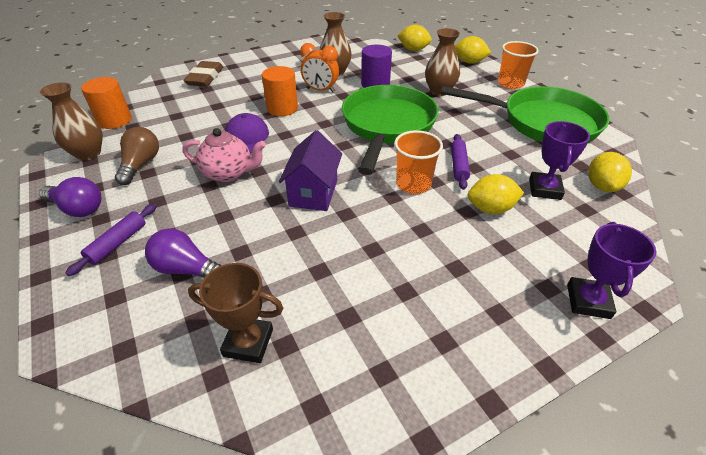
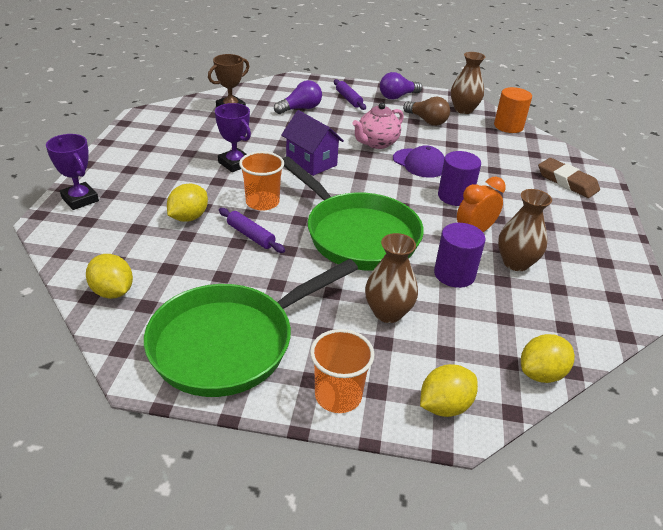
camera: 125 degrees right, 5 degrees down
(282, 108) = (455, 196): orange cylinder -> purple cylinder
(544, 189) = (162, 257): purple trophy -> purple trophy (235, 163)

